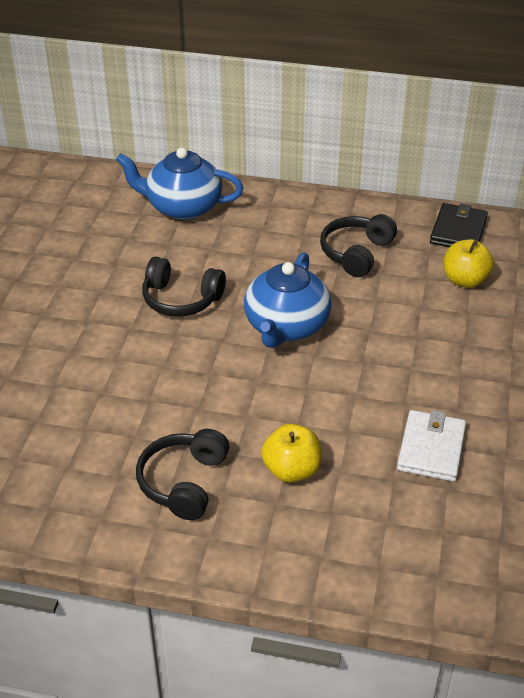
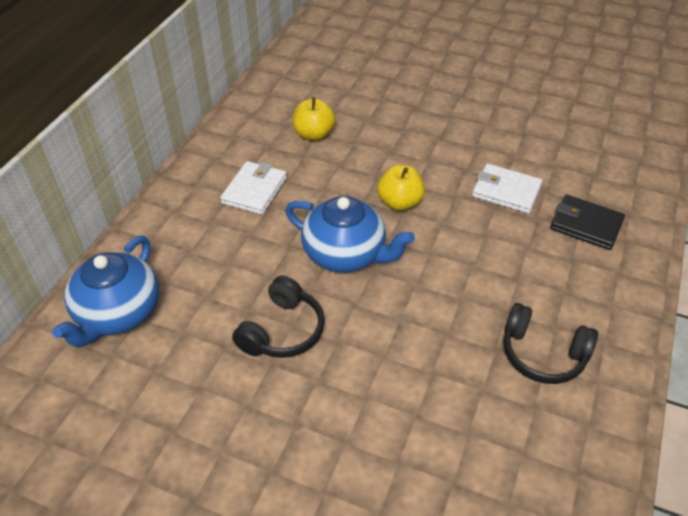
camera: 80 degrees left, 5 degrees up
(291, 470) = (528, 276): yellow apple -> yellow apple (399, 202)
(356, 253) = (254, 190): black headphones -> white wallet
(458, 231) = (247, 125): black wallet -> black wallet (586, 225)

